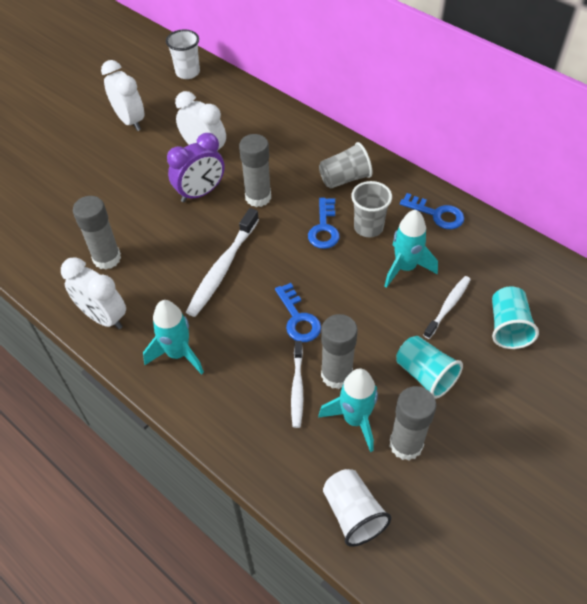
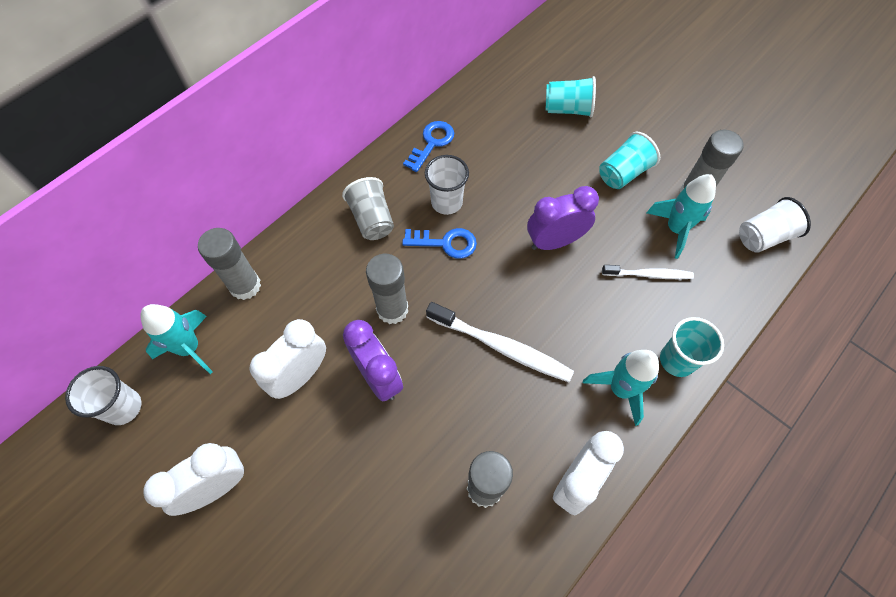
camera: 90 degrees left, 10 degrees up
(203, 403) = (677, 360): none -> turquoise cup
(298, 318) = (567, 272): blue key -> none
(331, 309) = (554, 241): none -> purple clock
(336, 375) = (630, 241): grey glue stick -> grey glue stick (245, 286)
(368, 227) = (446, 202): grey cup -> white cup
(405, 268) = (501, 176): turquoise rocket -> turquoise rocket (189, 348)
(448, 306) = (547, 148): white toothbrush -> none

